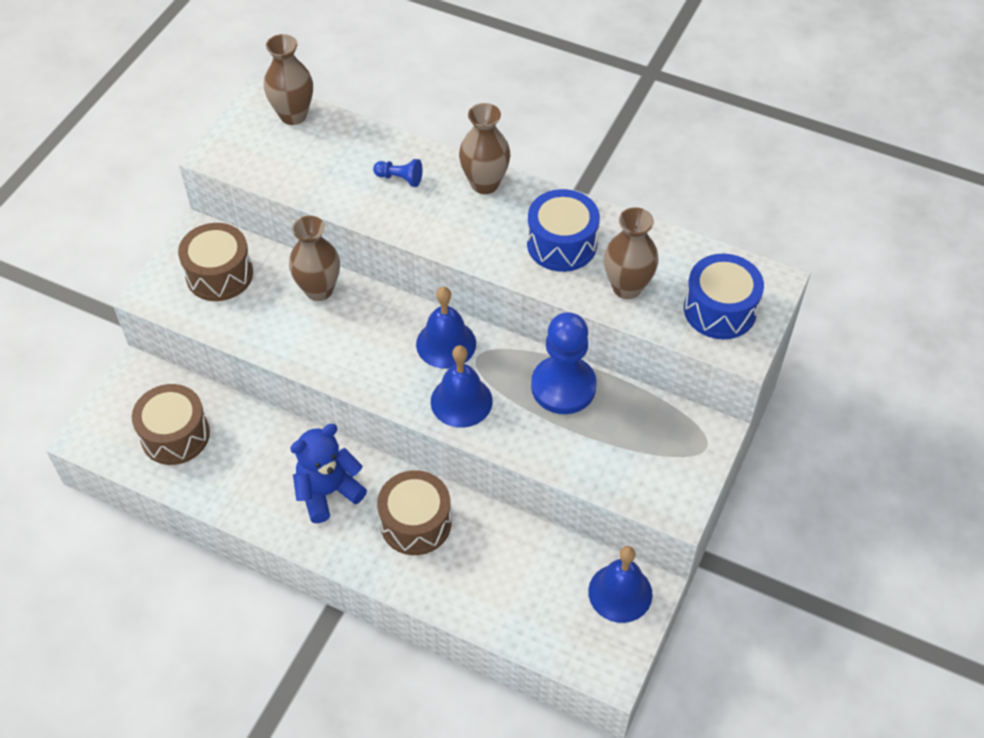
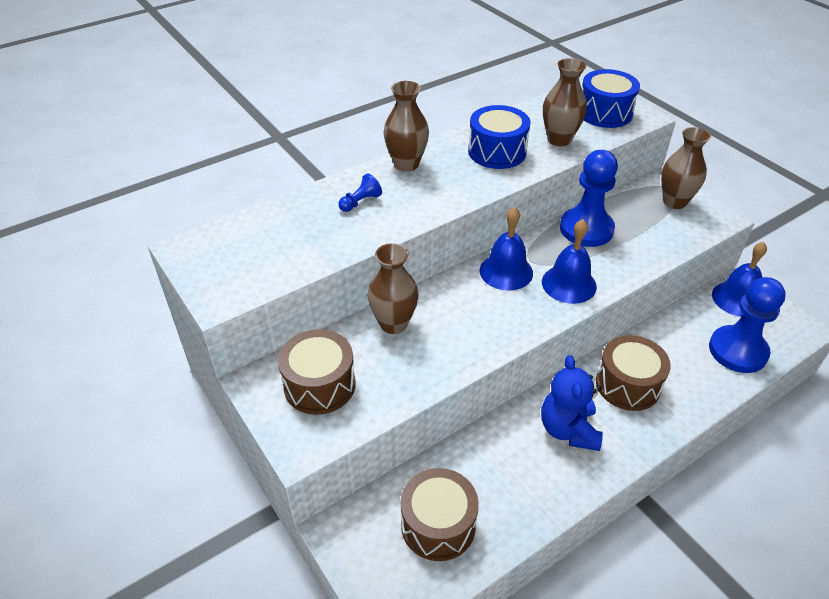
camera: 60 degrees left, 10 degrees down
(293, 115) = (225, 235): brown vase -> brown vase (674, 202)
(529, 611) = (737, 351): none -> blue pawn

